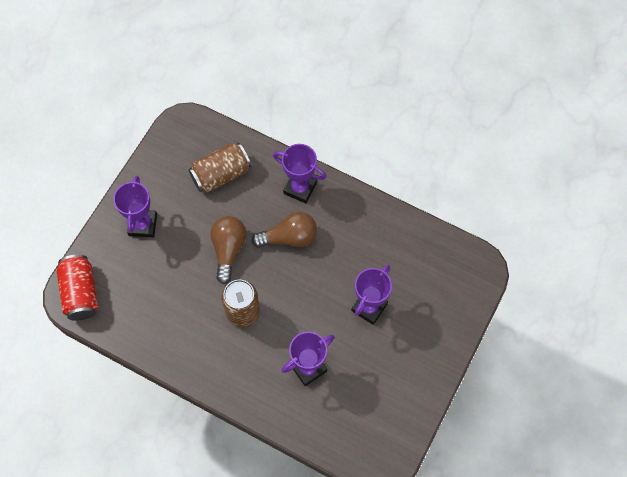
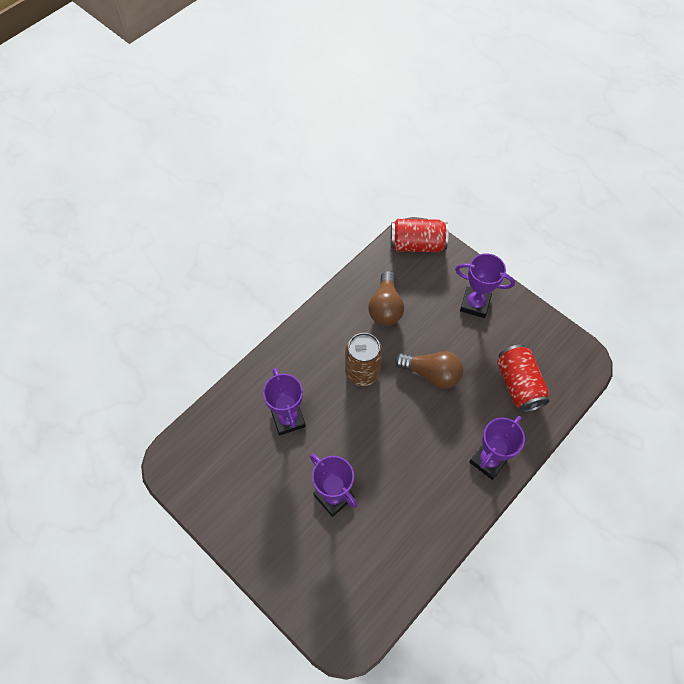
camera: 105 degrees right, 5 degrees down
(221, 174) = (518, 385): brown can -> red can
(289, 237) = (432, 435): brown light bulb -> brown light bulb (385, 307)

